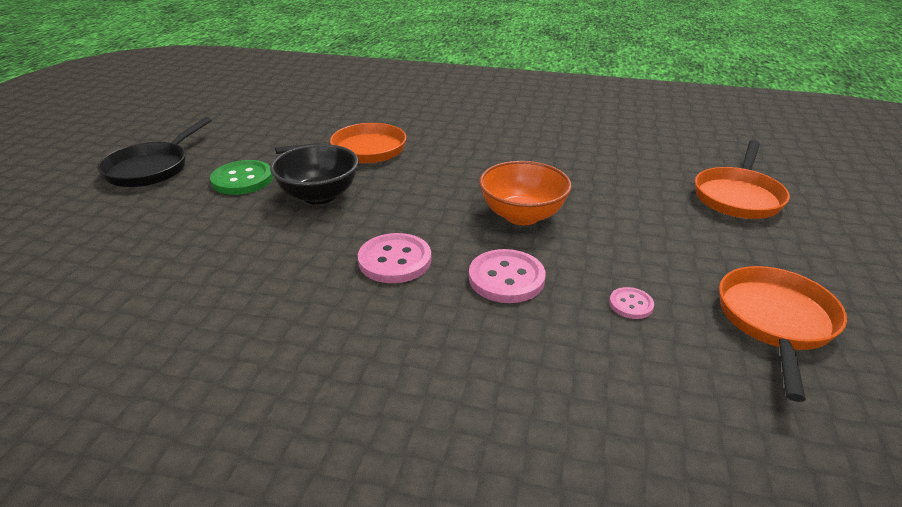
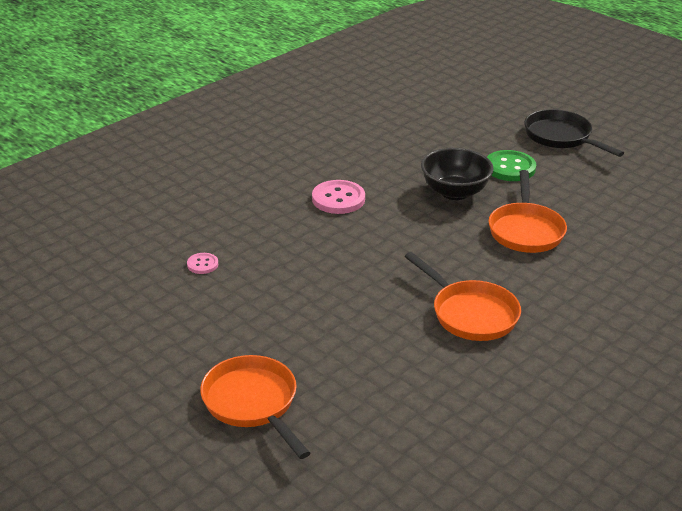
camera: 120 degrees right, 0 degrees up
(506, 278) = (277, 231): pink button -> none
(522, 215) = (341, 268): orange bowl -> none
(775, 322) = (125, 310): orange pan -> orange pan (470, 313)

